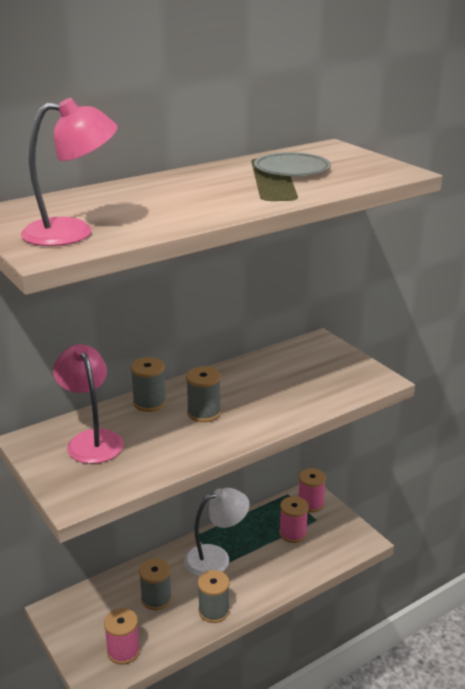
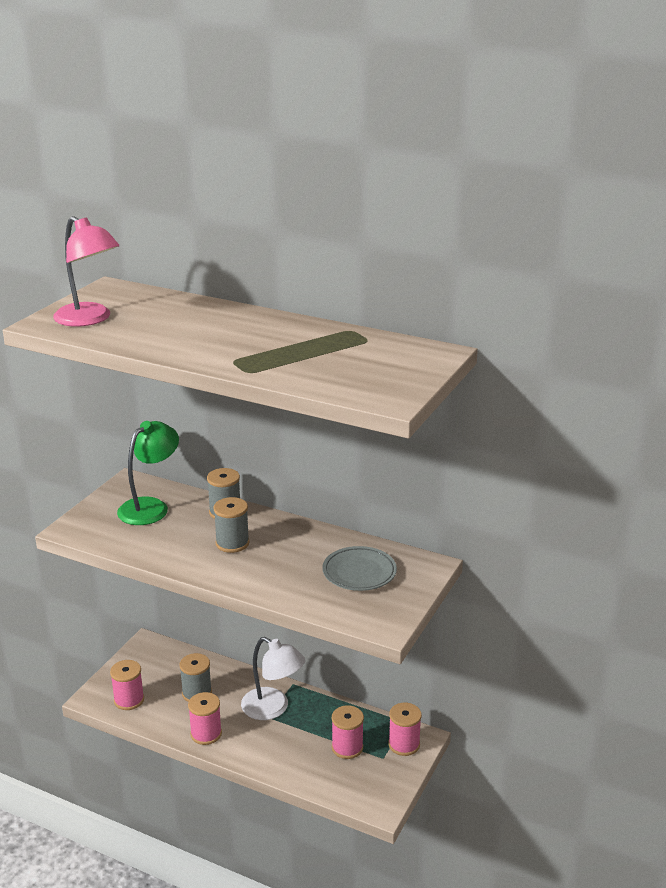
camera: 60 degrees right, 0 degrees up
(91, 440) = (150, 507): pink lamp -> green lamp
(214, 611) = (206, 734): grey spool -> pink spool
(292, 169) = (333, 352): grey plate -> grey plate (359, 572)

